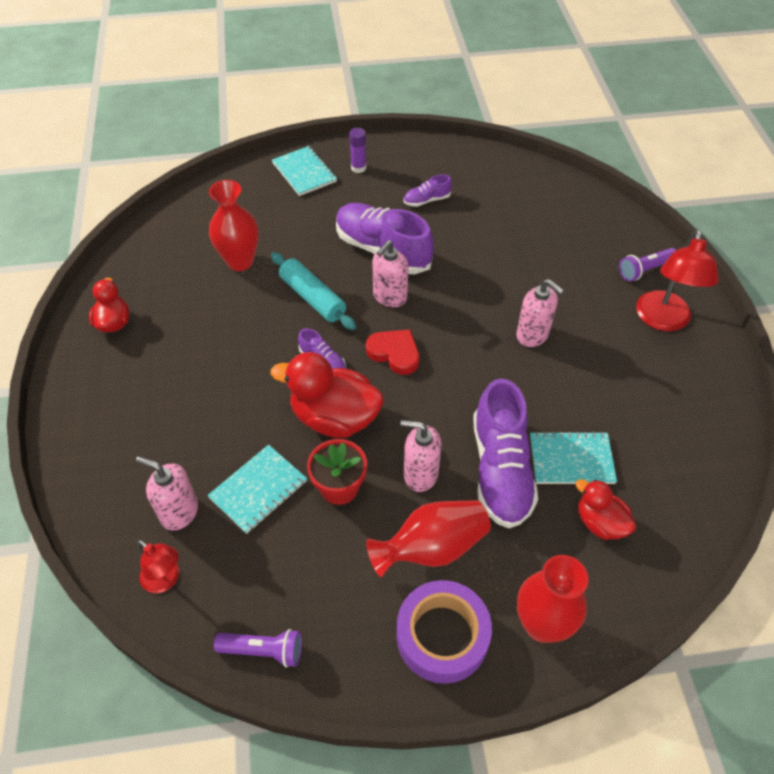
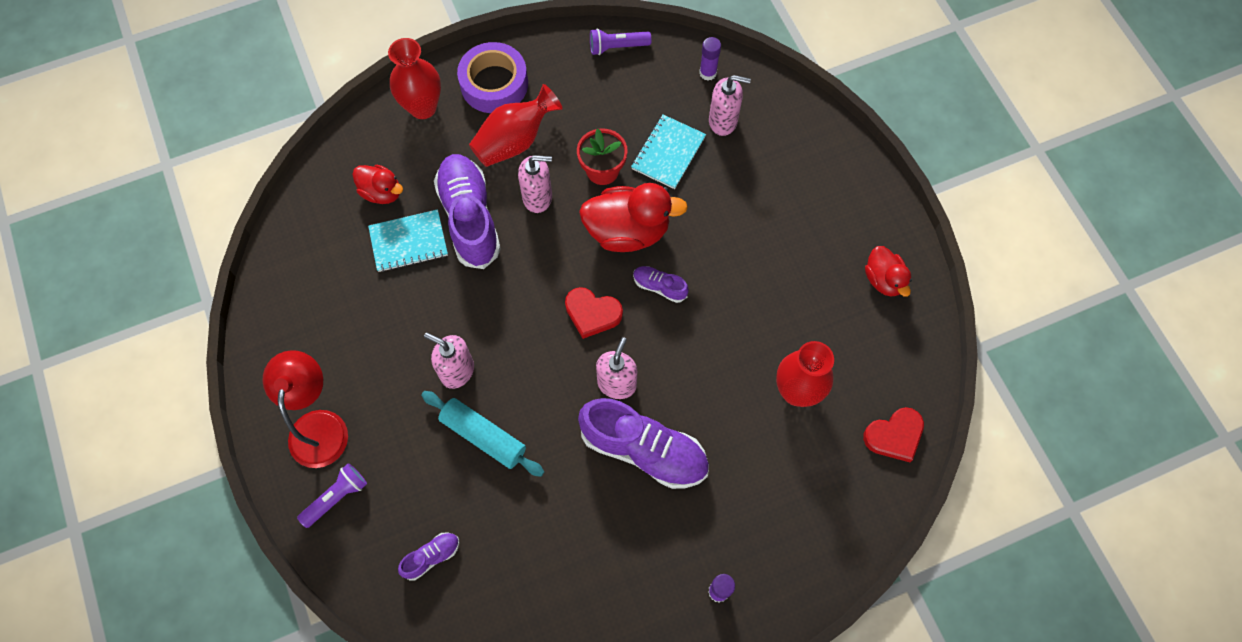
camera: 165 degrees right, 15 degrees up
(165, 580) = (708, 73): red lamp -> purple glue stick
(181, 220) = (894, 436): none -> red heart
(304, 172) = (785, 562): turquoise notebook -> none
(312, 298) = (698, 361): turquoise rolling pin -> turquoise rolling pin (483, 436)
(426, 200) = (613, 551): purple shoe -> purple shoe (431, 557)

